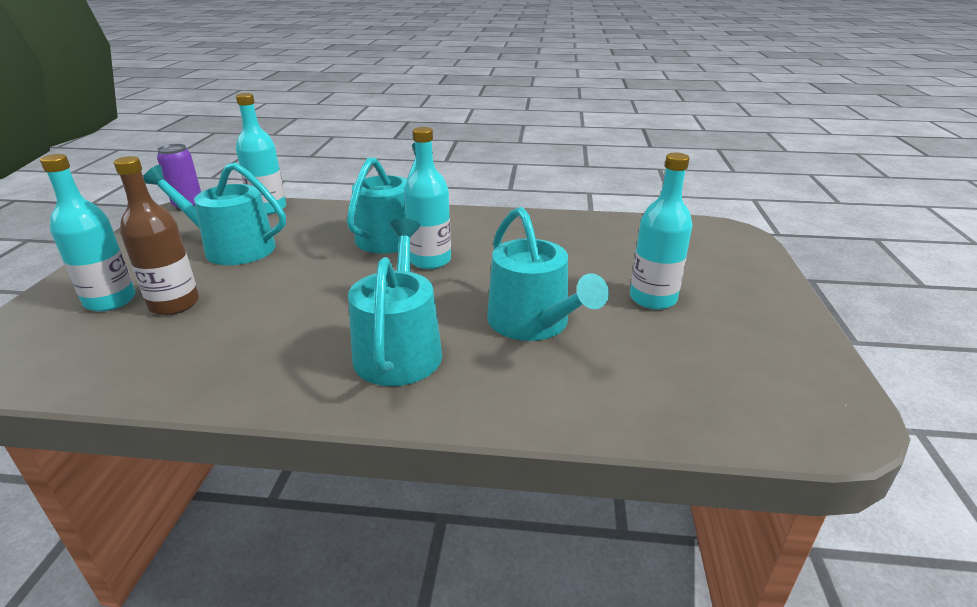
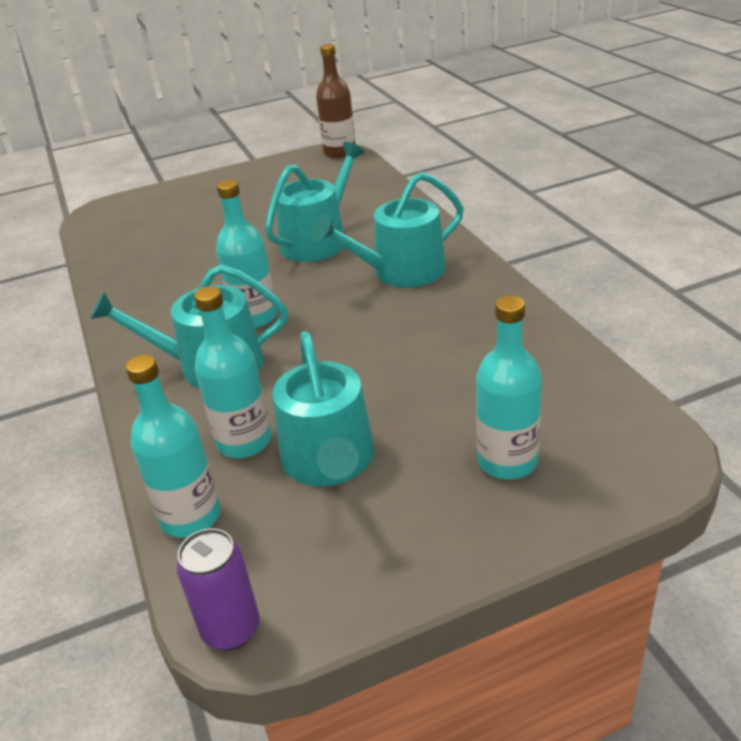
camera: 115 degrees left, 5 degrees up
(174, 304) = (465, 412): brown bottle -> brown bottle (339, 152)
(653, 299) = (245, 213): turquoise bottle -> turquoise bottle (244, 441)

